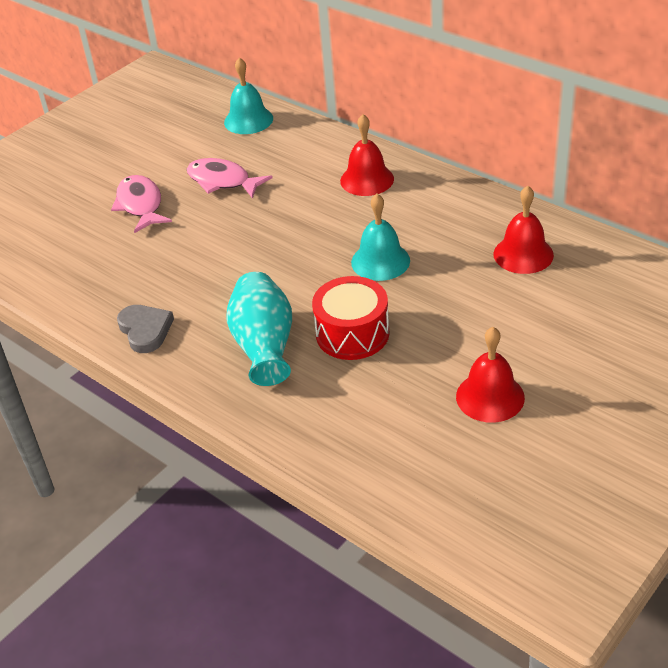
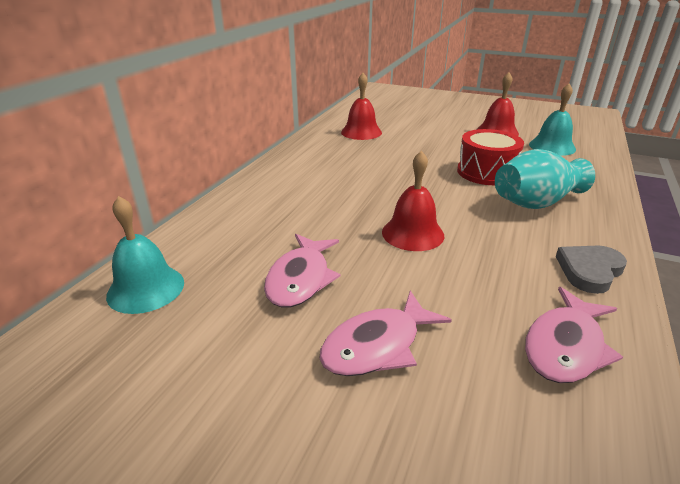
camera: 110 degrees left, 10 degrees down
(89, 281) = (565, 346): none -> pink fish
(367, 179) = (282, 191): red bell -> red bell (412, 233)
(380, 261) = (397, 172): turquoise bell -> turquoise bell (552, 146)

